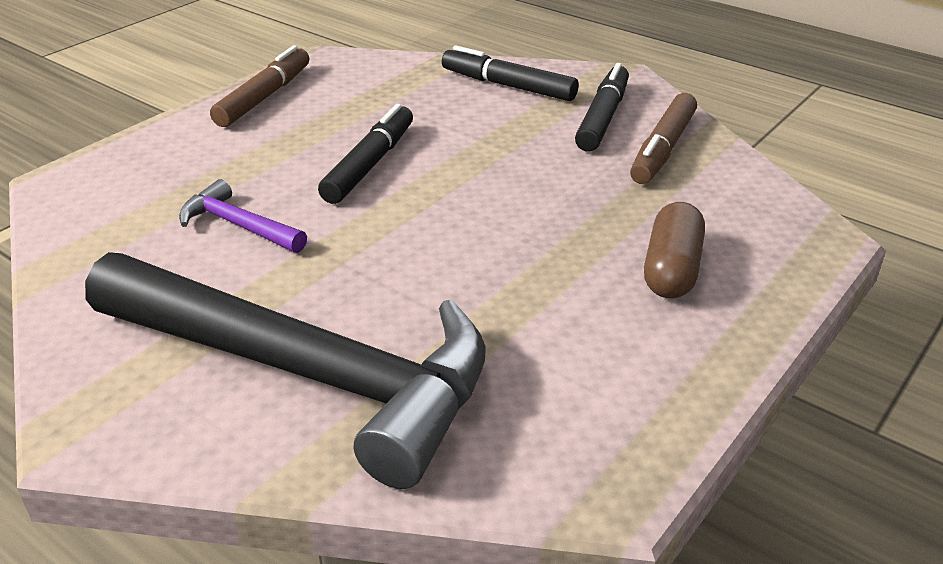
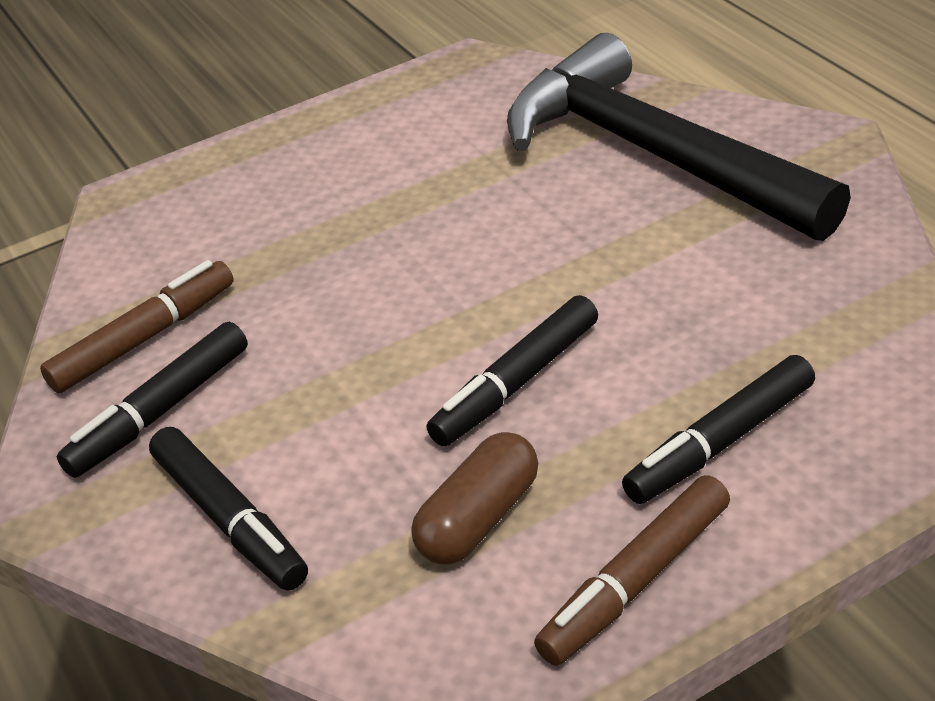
camera: 155 degrees left, 5 degrees up
(218, 155) = (720, 442): none -> black marker
(239, 225) = (699, 314): purple hammer -> none
(672, 269) = (289, 190): brown capsule -> brown capsule (478, 518)

